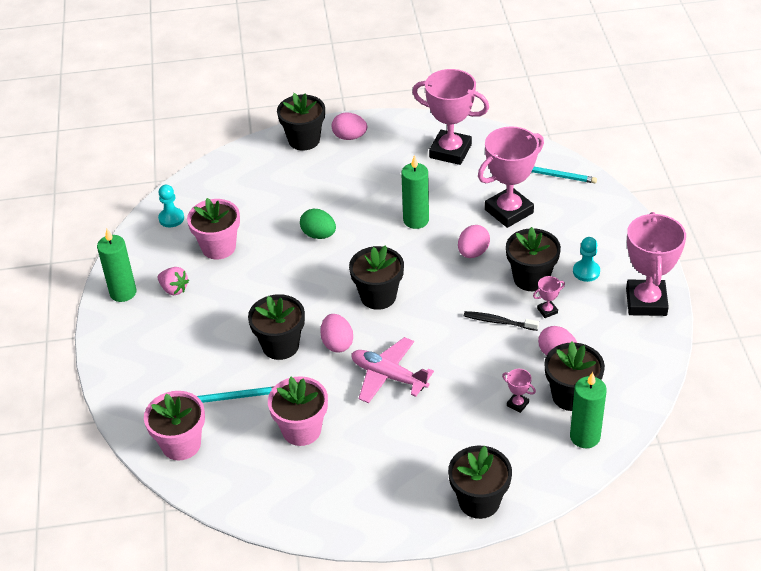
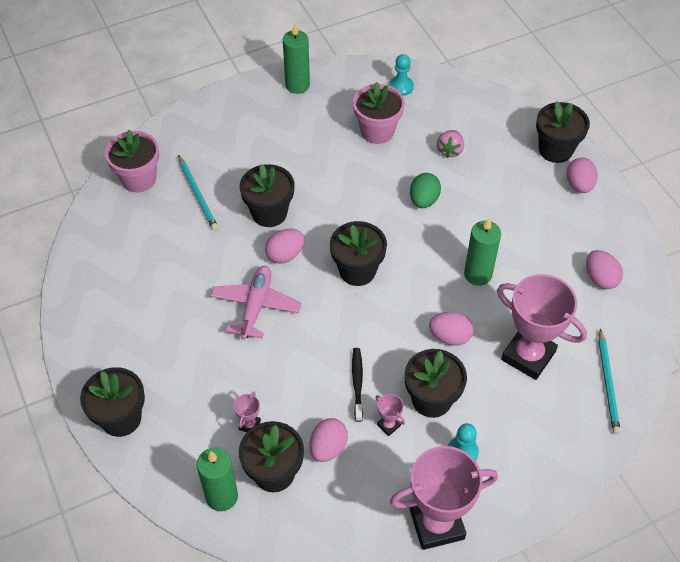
camera: 70 degrees right, 10 degrees up
(174, 289) = (313, 117): pink strawberry -> pink strawberry (450, 150)
(301, 430) = (174, 257): pink flower pot -> none
(450, 151) = (600, 278): pink trophy -> pink egg

